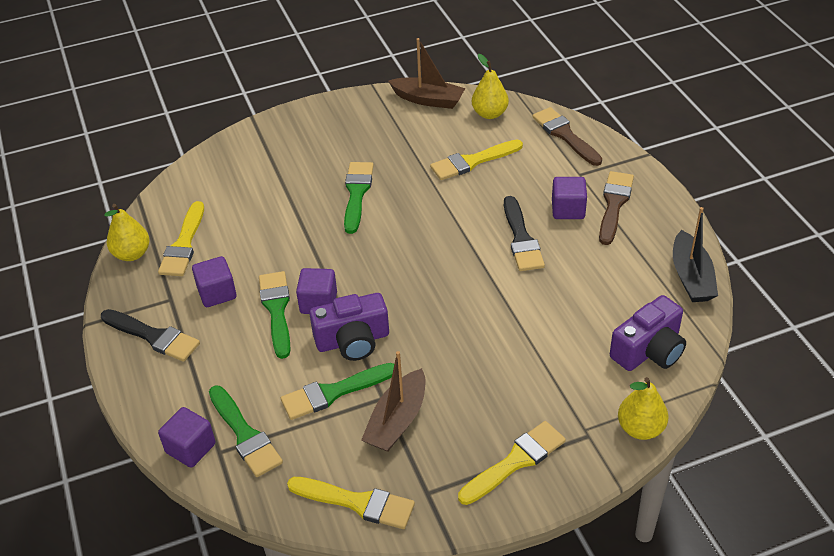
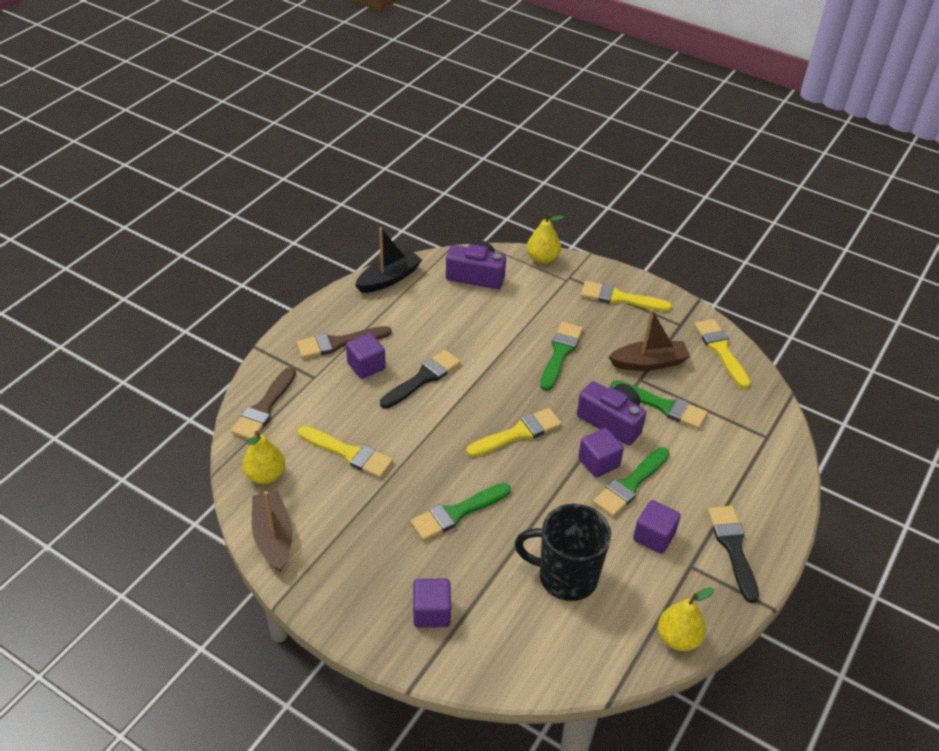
camera: 130 degrees left, 0 degrees up
(183, 244) = (630, 604): yellow brush -> yellow brush (518, 433)
(190, 448) = (782, 453): purple cube -> purple cube (431, 612)
(242, 223) = (565, 577): none -> black mug
(245, 435) = (741, 431): green brush -> green brush (560, 353)

